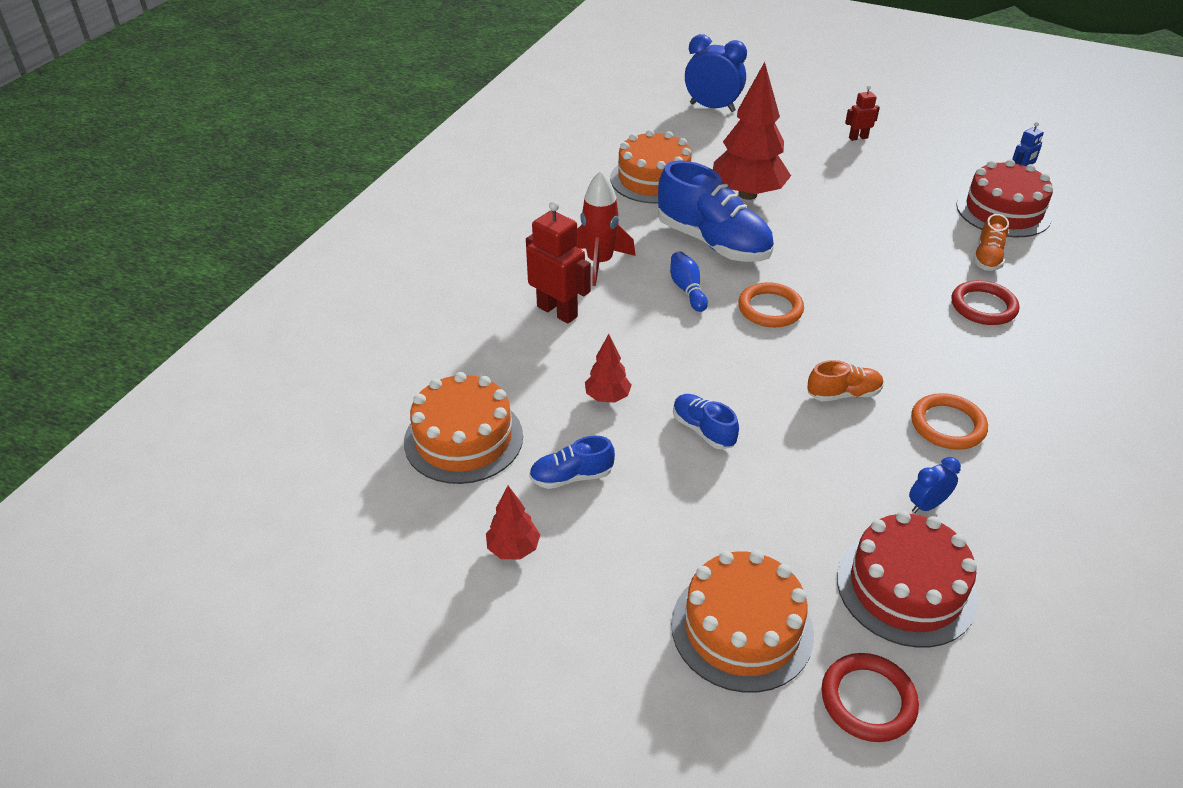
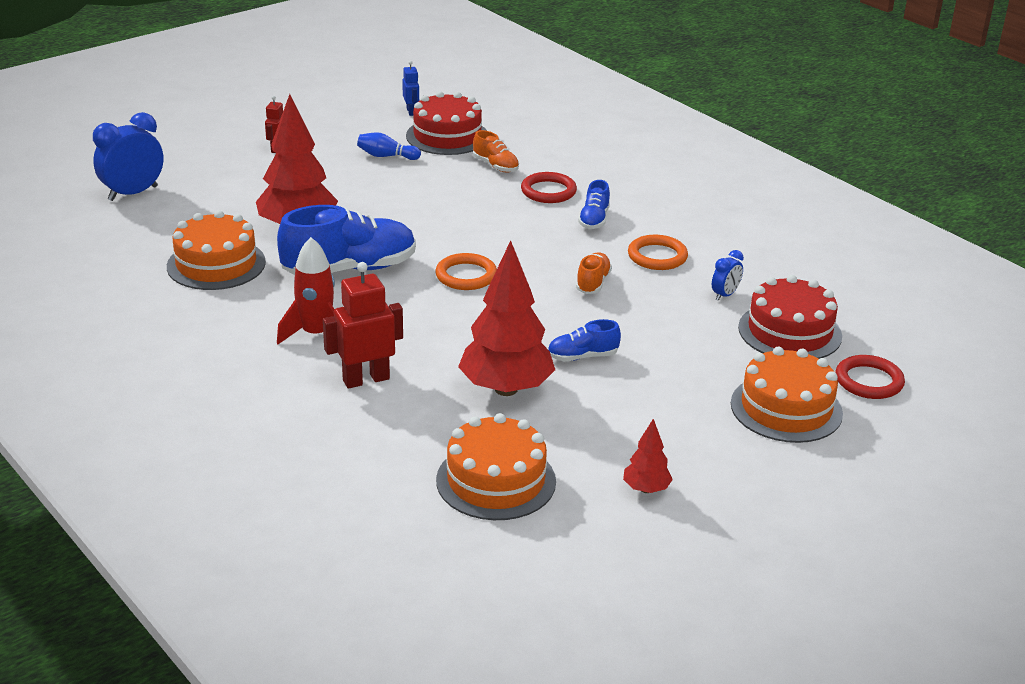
camera: 65 degrees left, 10 degrees down
(571, 477) = (586, 436): blue shoe -> blue shoe (594, 220)
(607, 397) = (506, 389): red tree -> red tree, size x2.12
(687, 289) = (402, 304): blue bowling pin -> blue bowling pin (386, 156)
(927, 505) = (725, 295): blue clock -> blue clock turned 135 degrees counterclockwise

